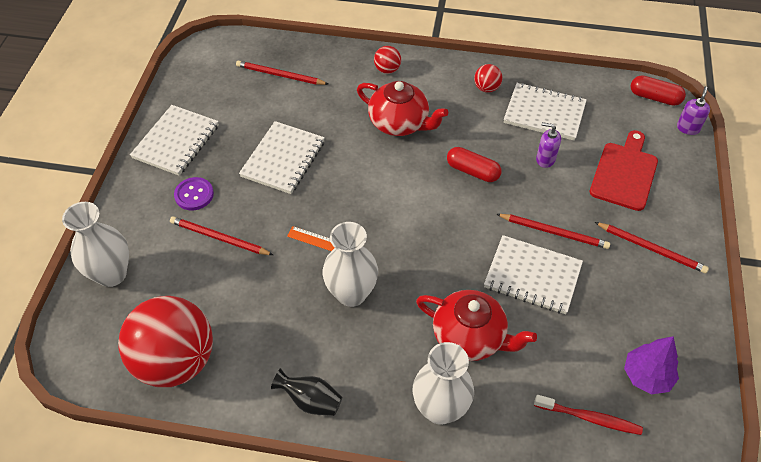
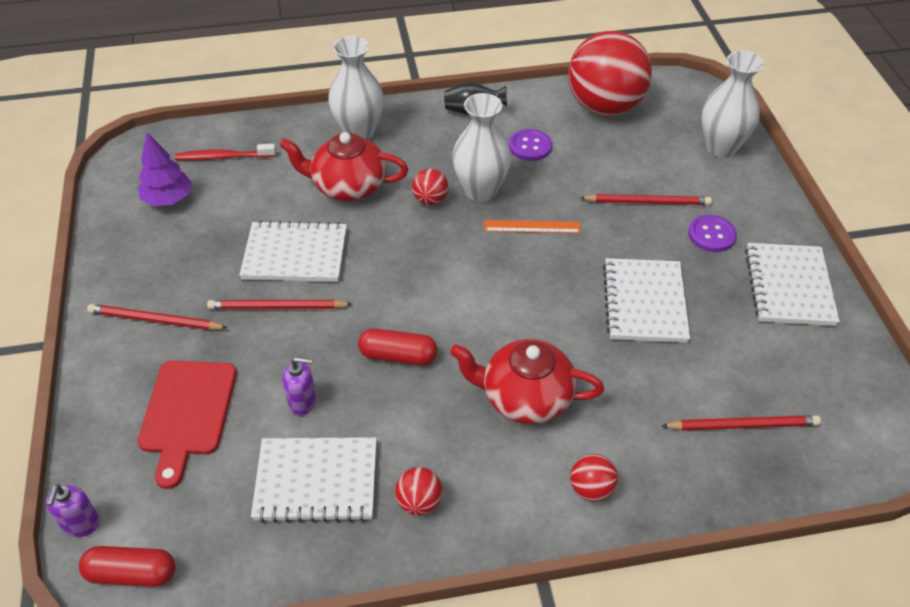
camera: 160 degrees right, 5 degrees down
(280, 331) = (530, 146): none -> purple button
(400, 297) = (430, 200): none -> red ball

